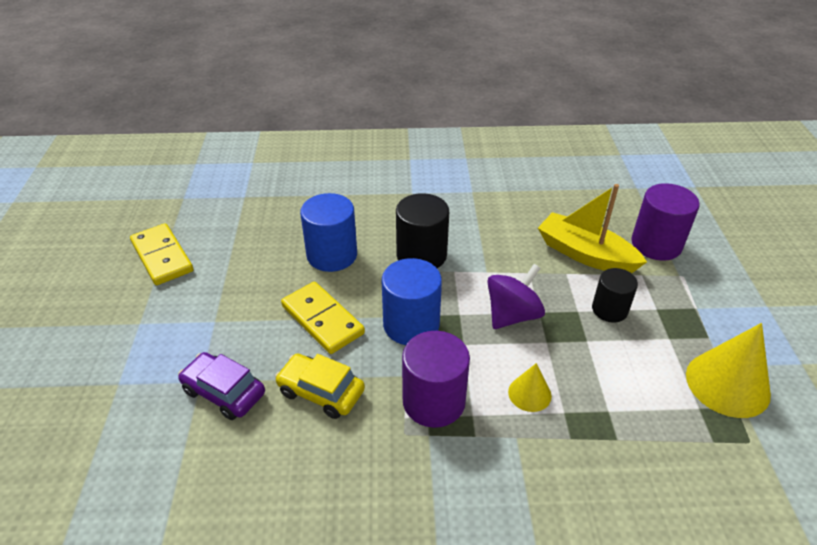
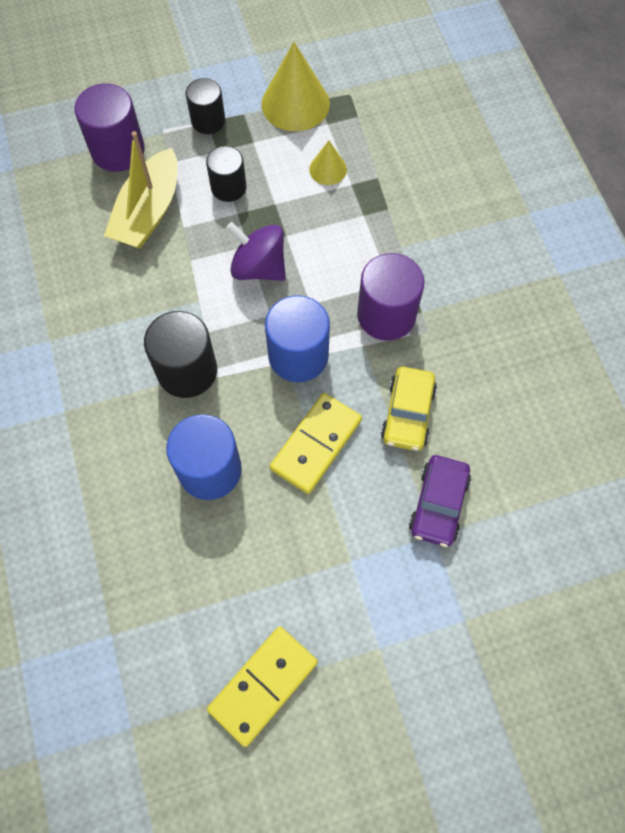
camera: 105 degrees left, 25 degrees up
(529, 393) = (352, 242): yellow cone -> yellow cone (328, 169)
(696, 308) = (208, 121): none -> black cylinder

